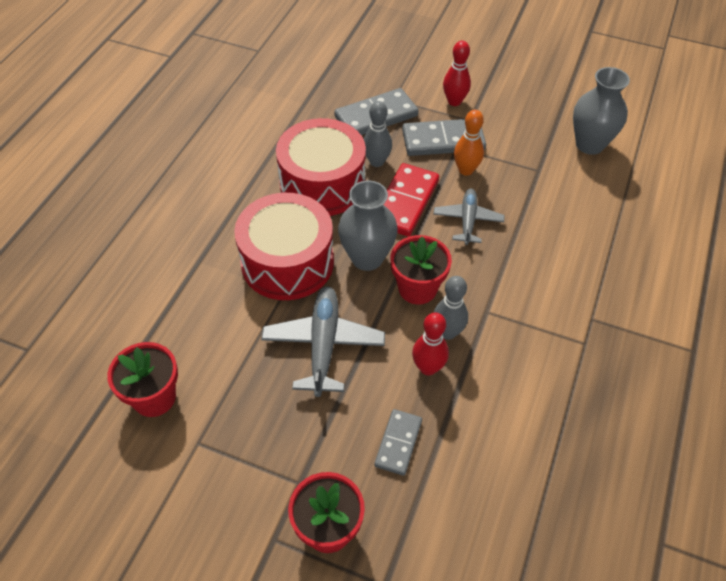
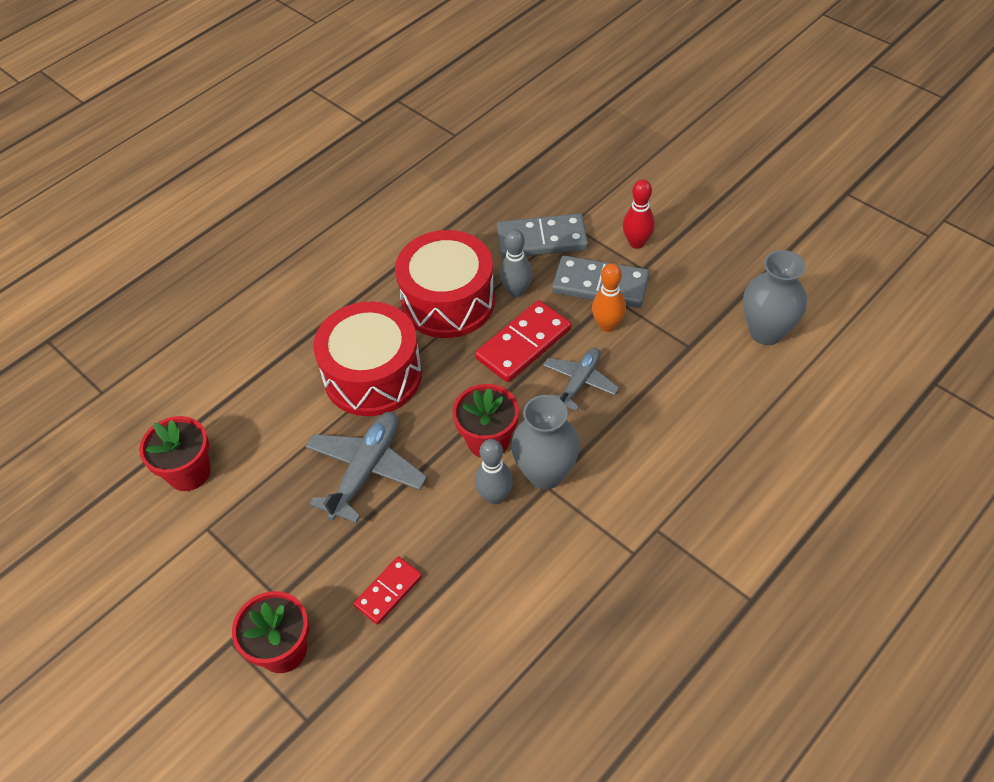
camera: 25 degrees right, 0 degrees up
(367, 258) = (453, 393): grey vase -> grey vase (545, 473)
(398, 443) = (388, 591): grey domino -> red domino
(428, 368) = (456, 526): red bowling pin -> none

